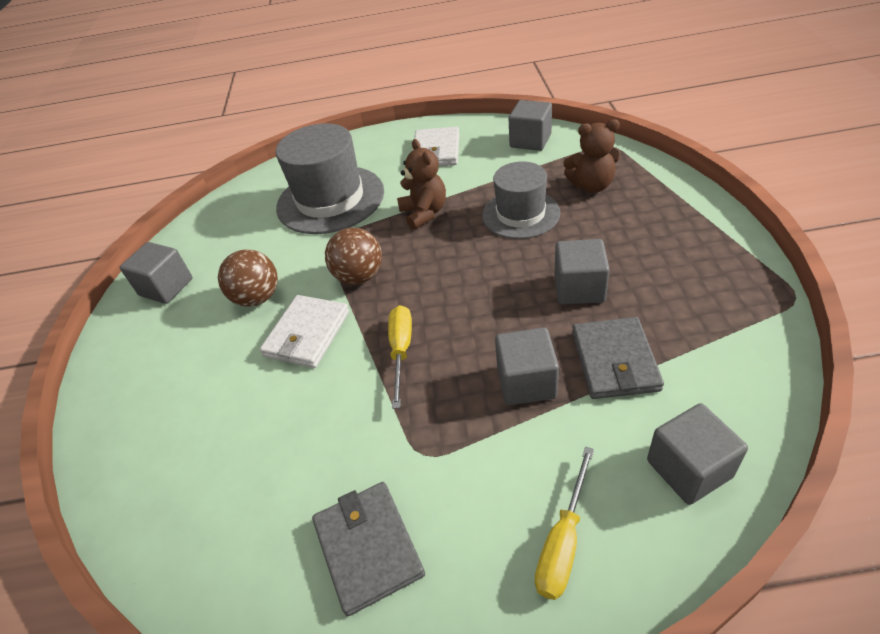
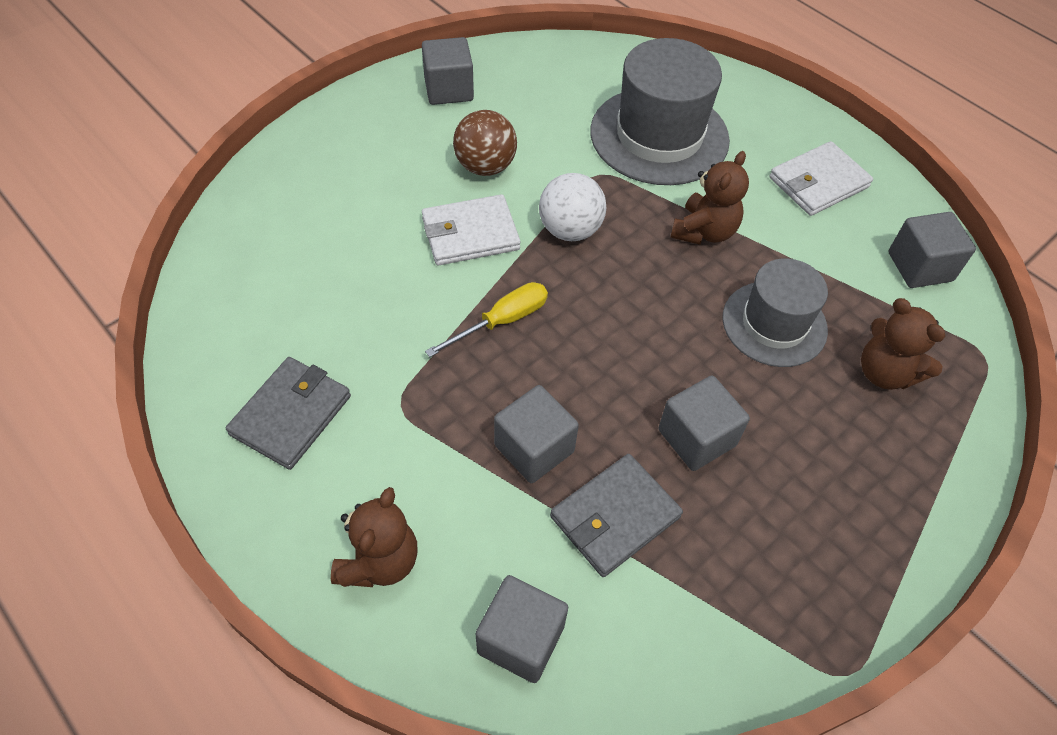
camera: 45 degrees right, 10 degrees up
(359, 276) = (570, 230): brown ball -> white ball
(563, 542) = (379, 561): yellow screwdriver -> brown teddy bear

